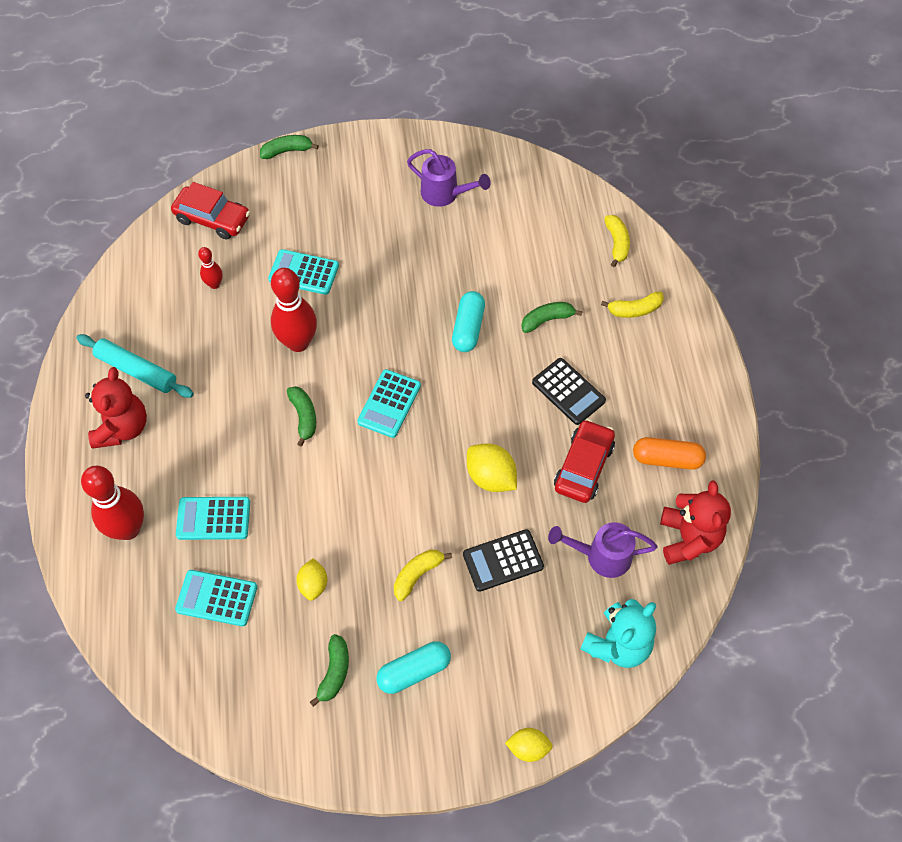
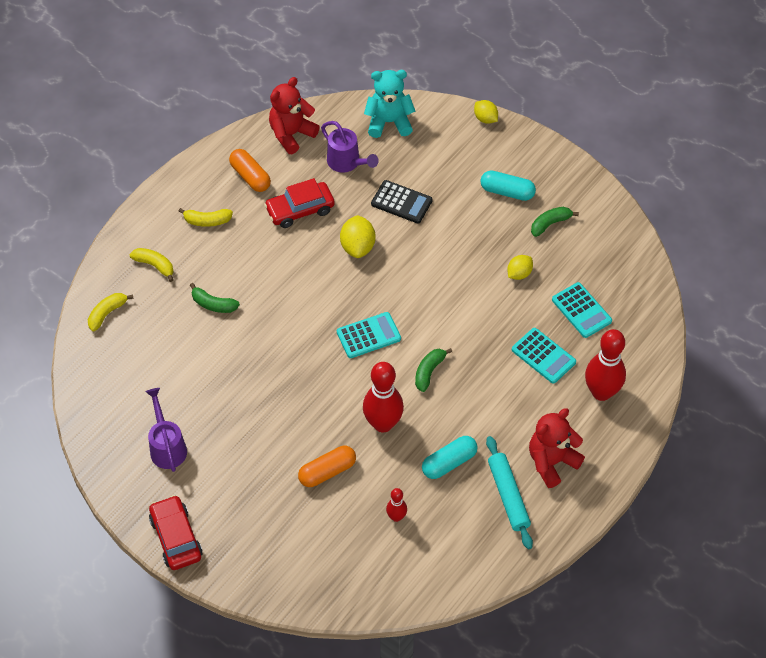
camera: 135 degrees left, 5 degrees down
(212, 218) = (346, 574): red car -> red car (176, 538)
(287, 151) = (233, 587): green banana -> none
(304, 273) = (327, 471): turquoise calculator -> orange capsule
(417, 575) = (456, 232): yellow banana -> yellow banana (207, 221)
(468, 328) = (266, 340): turquoise capsule -> turquoise capsule (449, 462)
(568, 391) = (256, 254): black calculator -> none

